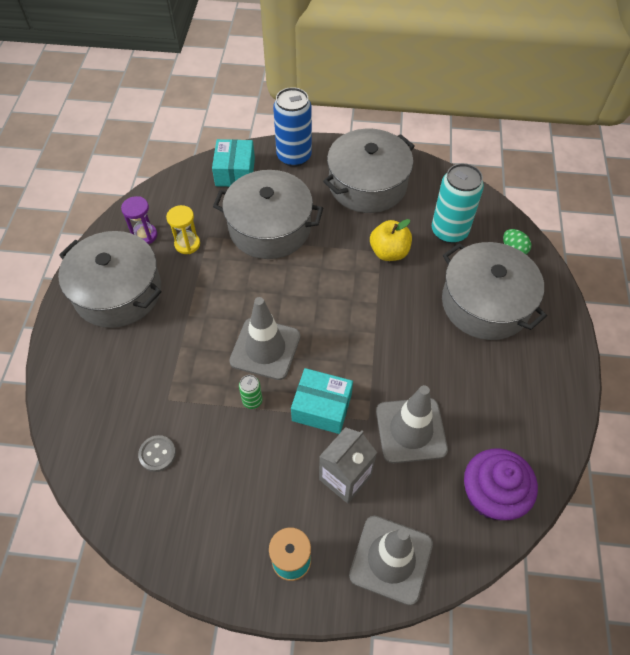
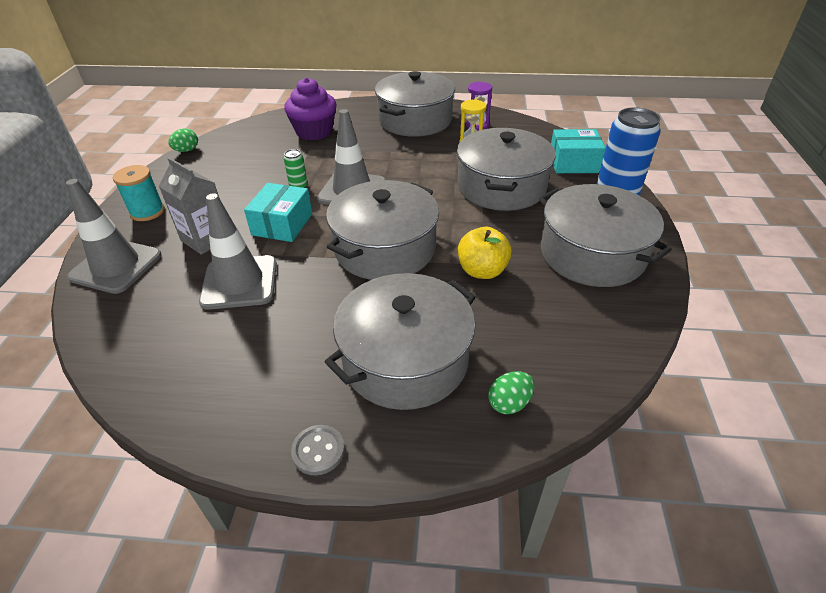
camera: 90 degrees right, 15 degrees down
(144, 556) = (187, 150): none -> green egg
(157, 454) = (263, 149): grey button -> grey button (318, 451)
(361, 318) = (385, 248): none -> grey pot
(449, 231) = (530, 329): turquoise can -> none
(491, 495) = (141, 343): purple cupcake -> purple cupcake (314, 131)

